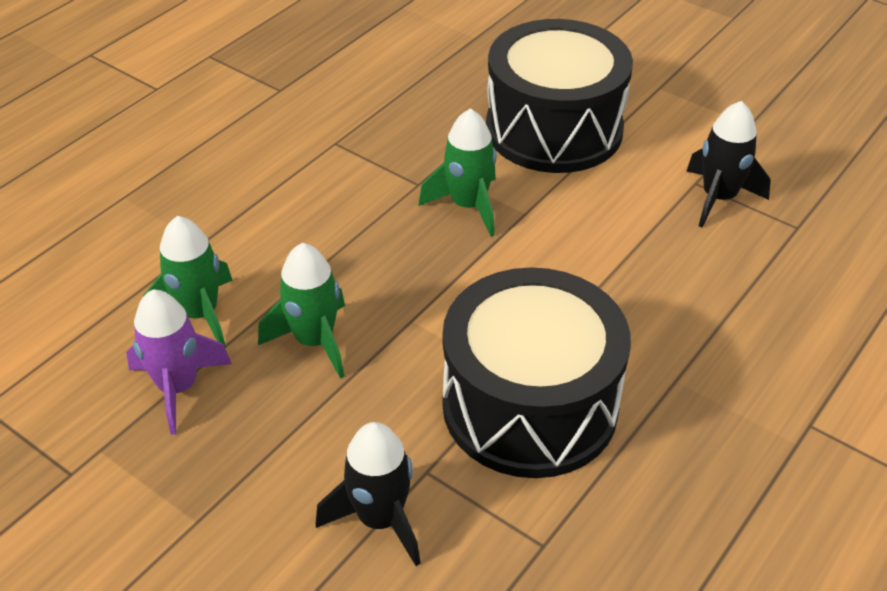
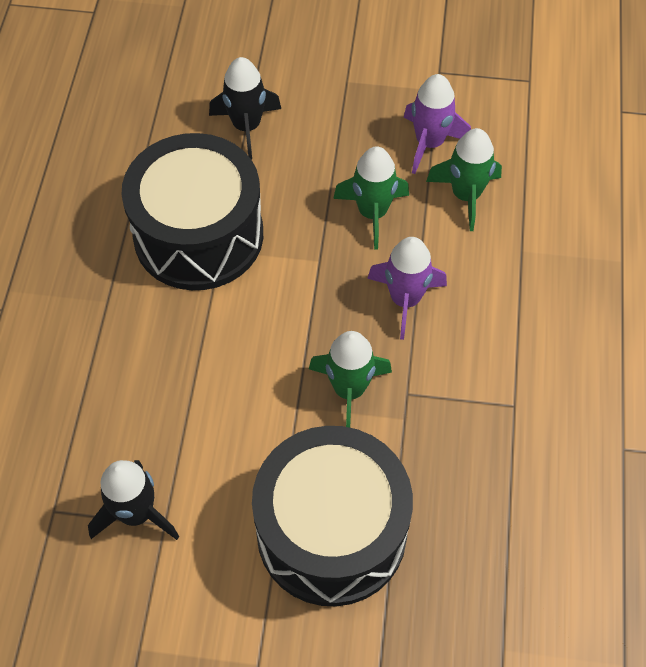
camera: 150 degrees right, 15 degrees up
(355, 250) = (405, 300): none -> purple rocket

